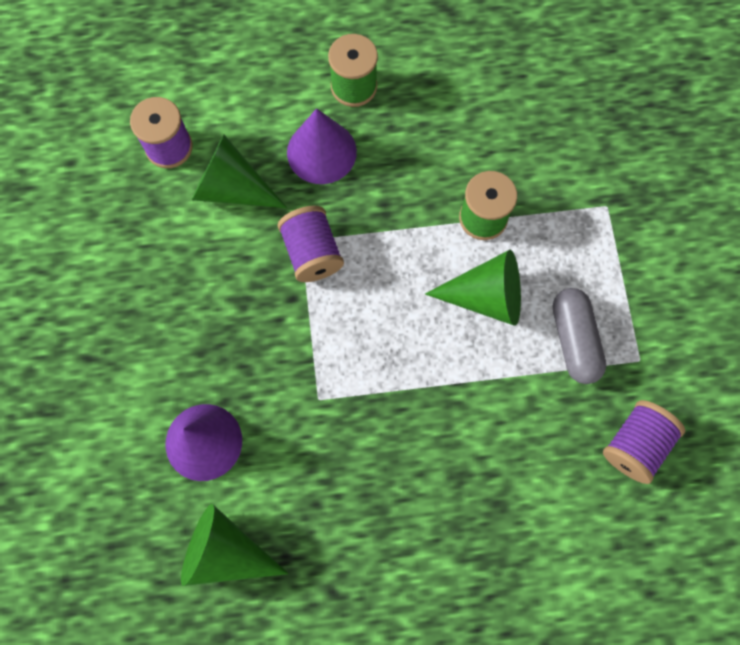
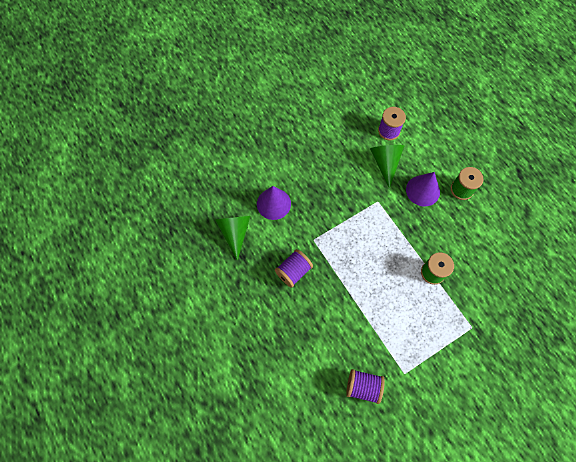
camera: 65 degrees right, 5 degrees down
(312, 252) = (375, 208): purple spool -> purple spool (293, 271)
(485, 296) = (396, 289): green cone -> none
(574, 340) = (397, 338): grey capsule -> none

